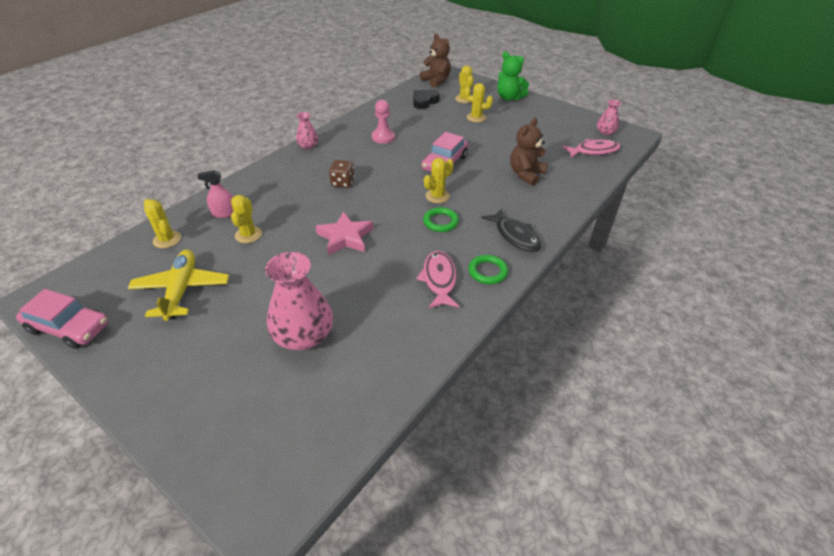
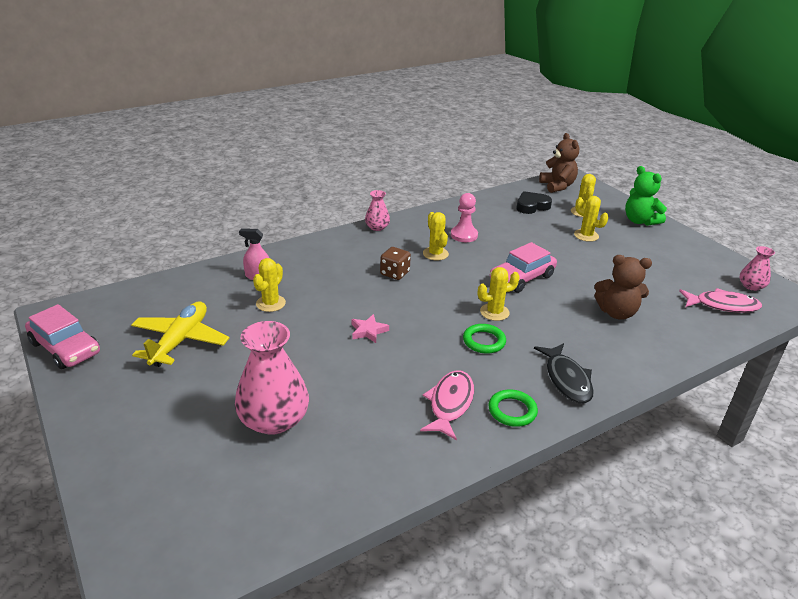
camera: 20 degrees right, 10 degrees down
(167, 239) = (191, 289): yellow cactus -> yellow cactus (435, 254)
(345, 237) = (368, 331): pink star -> pink star, size x0.59
(526, 174) = (616, 313): brown teddy bear -> brown teddy bear turned 135 degrees counterclockwise

